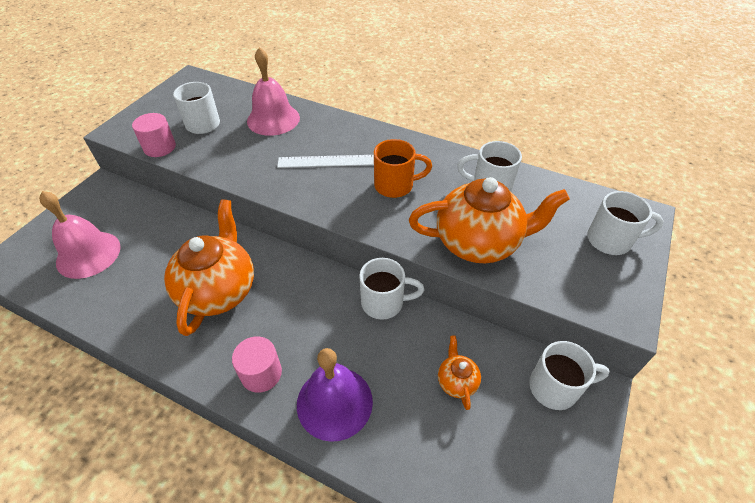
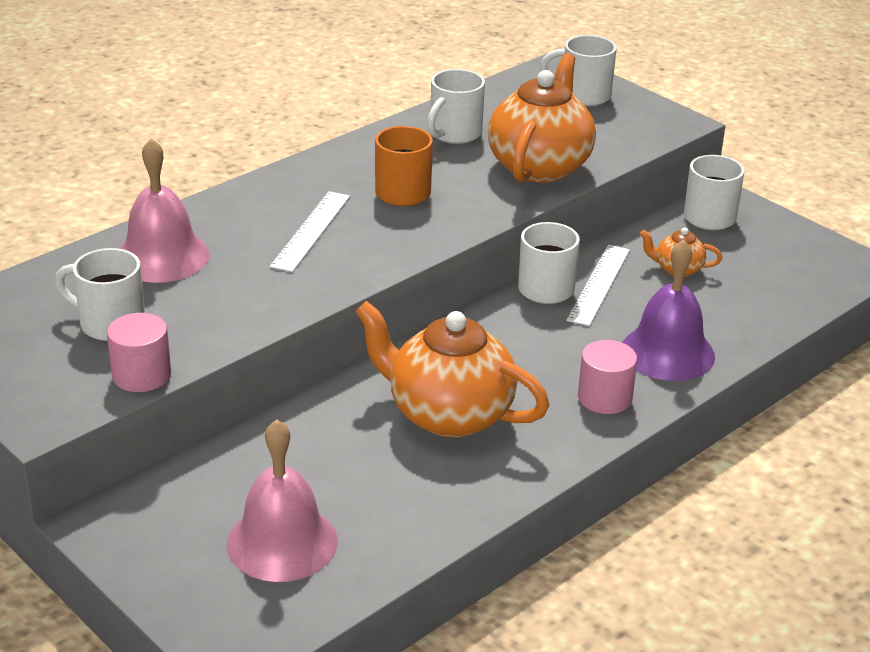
camera: 70 degrees left, 15 degrees down
(405, 333) = (599, 284): none -> white ruler
(610, 240) = (583, 96): white mug -> white mug turned 105 degrees counterclockwise

